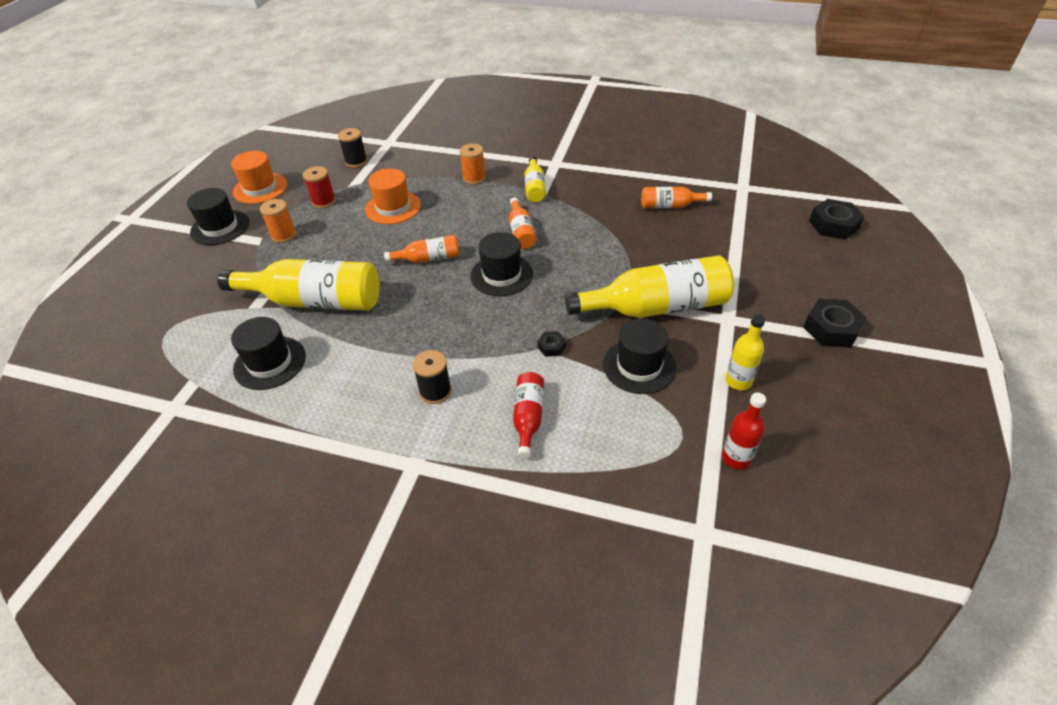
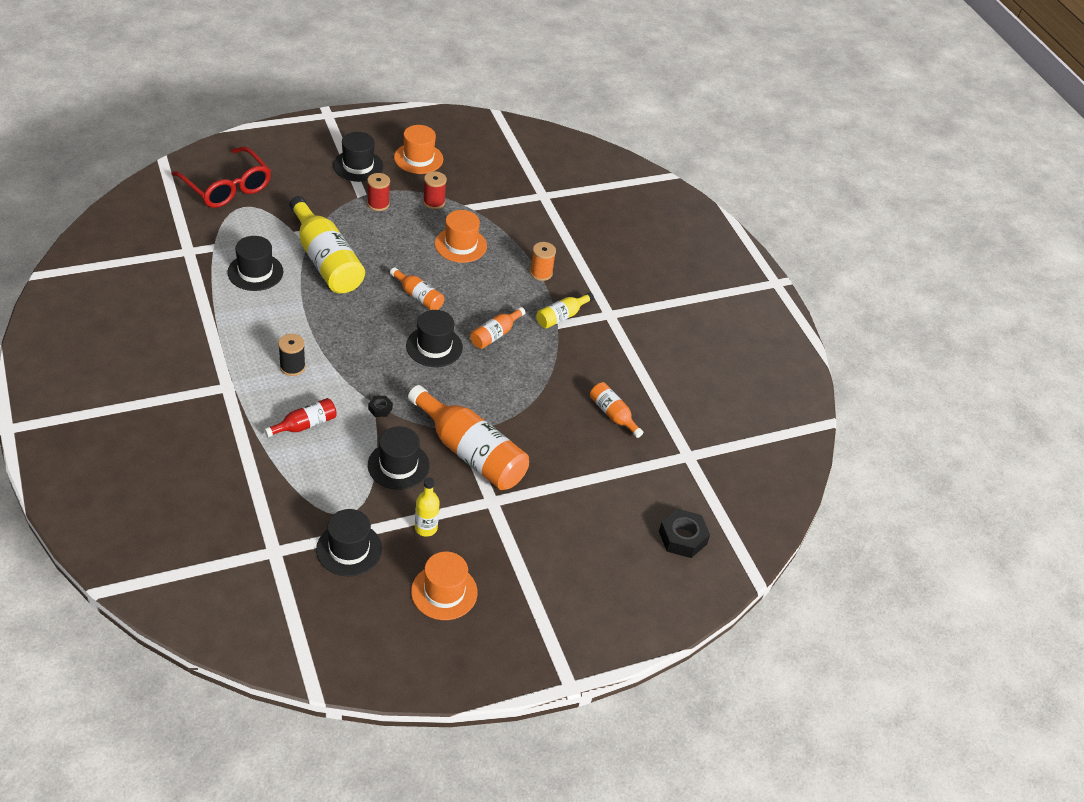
camera: 45 degrees right, 0 degrees up
(122, 332) = (227, 187): none -> red glasses
(284, 235) = (378, 204): orange spool -> red spool
(356, 162) = (499, 191): black spool -> none
(656, 307) = (470, 452): yellow bottle -> orange bottle
(736, 458) = (349, 549): red bottle -> black hat
(831, 329) = (531, 570): black nut -> none
(834, 404) = (444, 592): none -> orange hat

